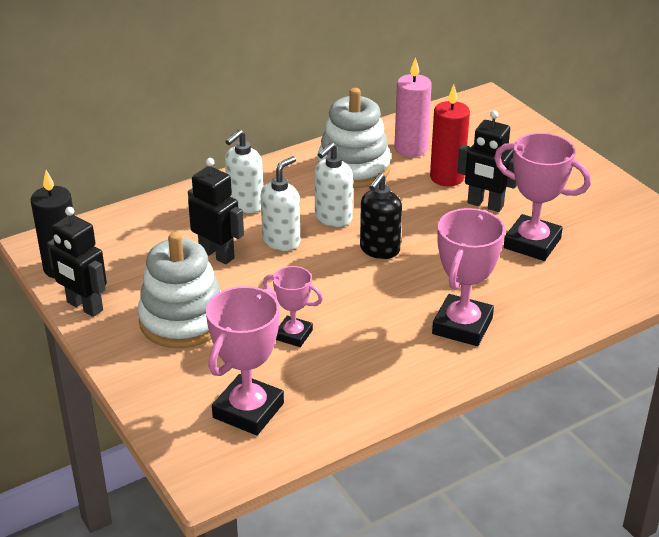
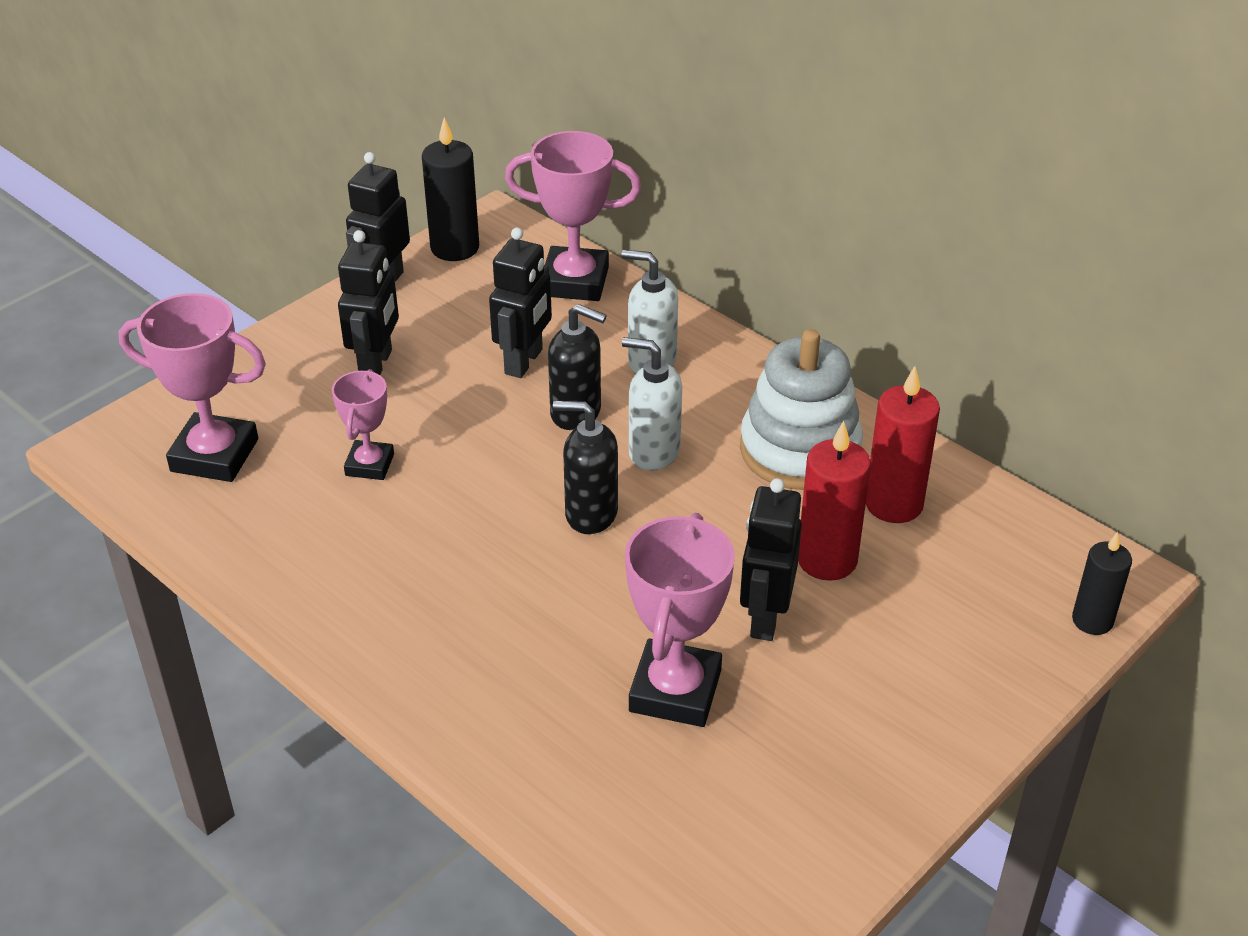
camera: 75 degrees right, 5 degrees up
(183, 320) = (376, 364): white stacking toy -> black robot
(281, 241) = (576, 413): white soap dispenser -> black soap dispenser
(411, 148) = (893, 504): pink candle -> red candle
(462, 326) = (430, 631): pink trophy -> pink trophy (575, 281)
(513, 114) = (1092, 620): none -> black candle

